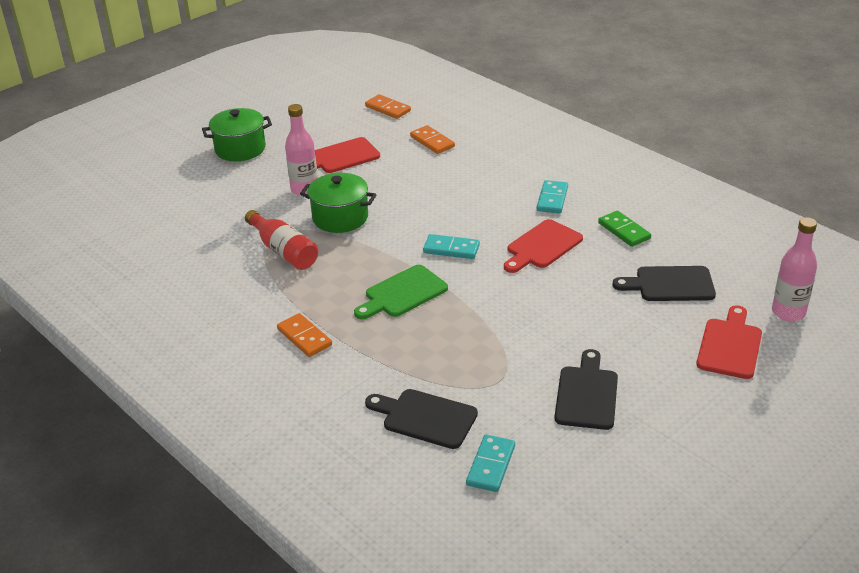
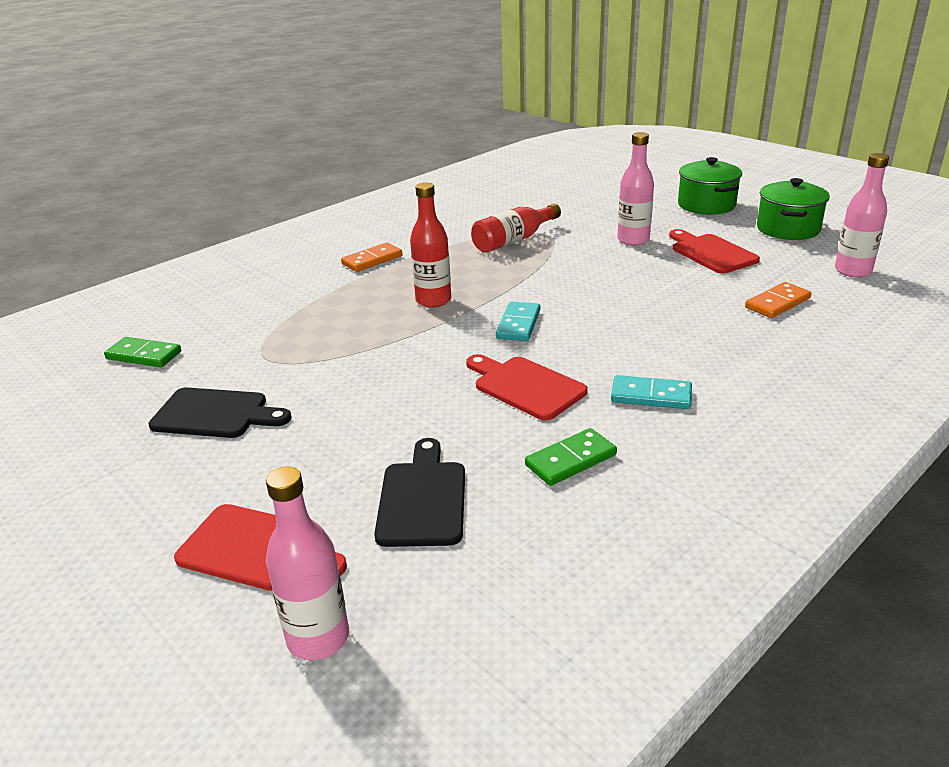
camera: 90 degrees right, 5 degrees down
(340, 218) = (578, 261): green pot -> green pot (788, 229)
(388, 108) = (853, 271): orange domino -> pink bottle
(402, 293) = (433, 300): green cutting board -> red bottle
(425, 418) = (230, 320): black cutting board -> none
(490, 465) = (144, 355): turquoise domino -> green domino

